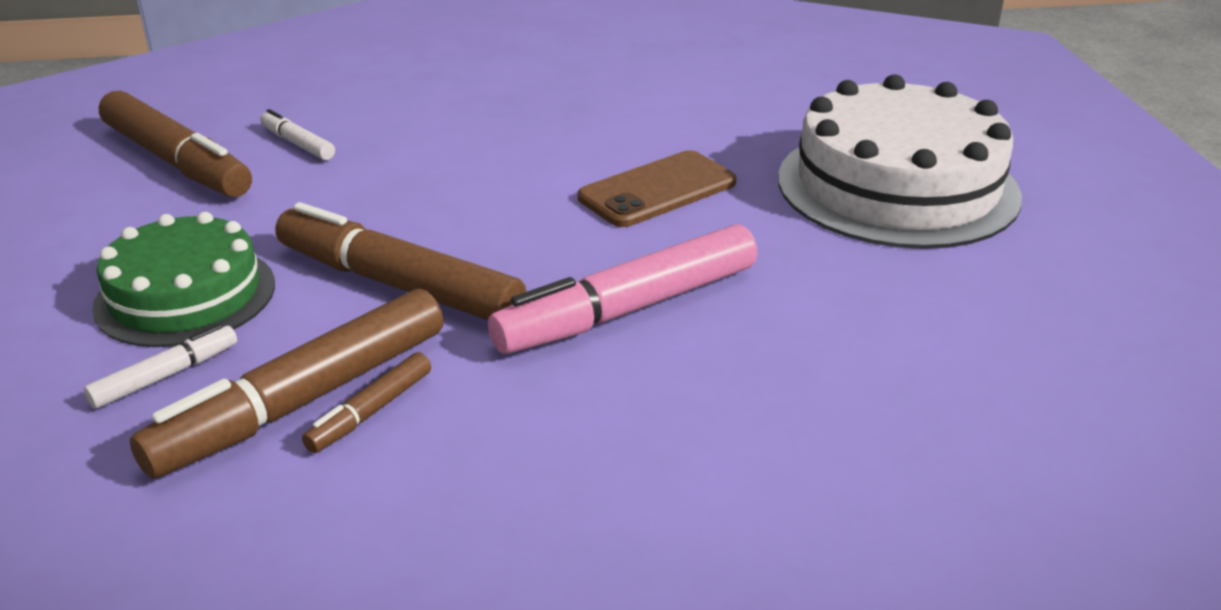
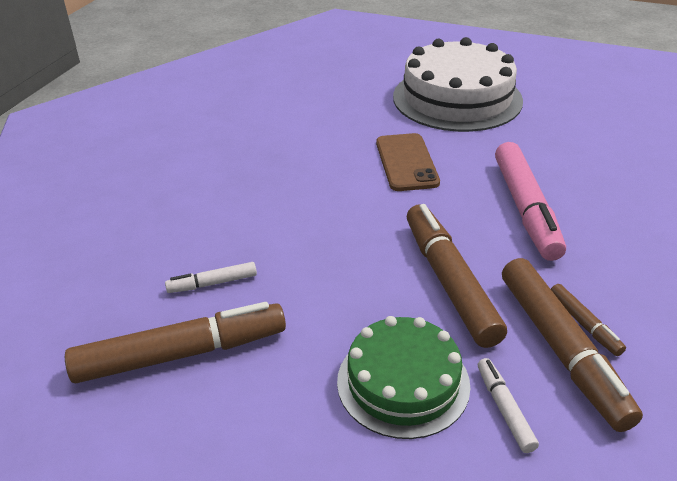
camera: 60 degrees left, 5 degrees up
(398, 284) = (450, 282): brown marker -> brown marker turned 105 degrees clockwise

